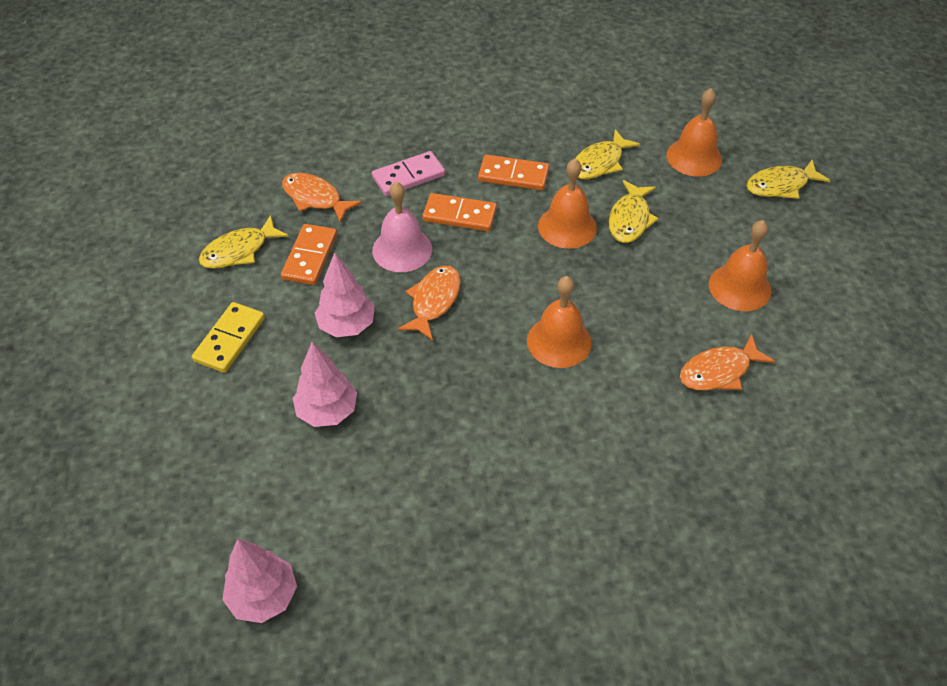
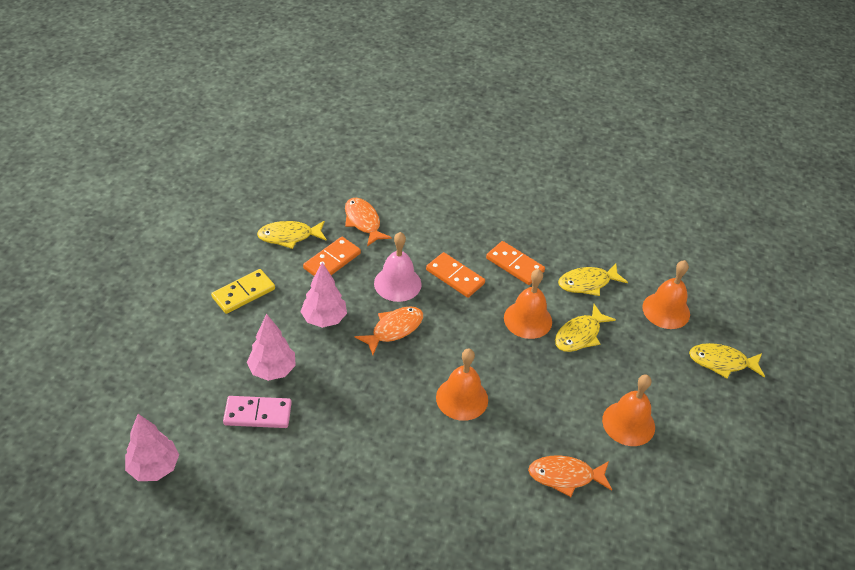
camera: 25 degrees right, 5 degrees down
(408, 176) = (438, 234): pink domino -> pink domino (258, 414)

